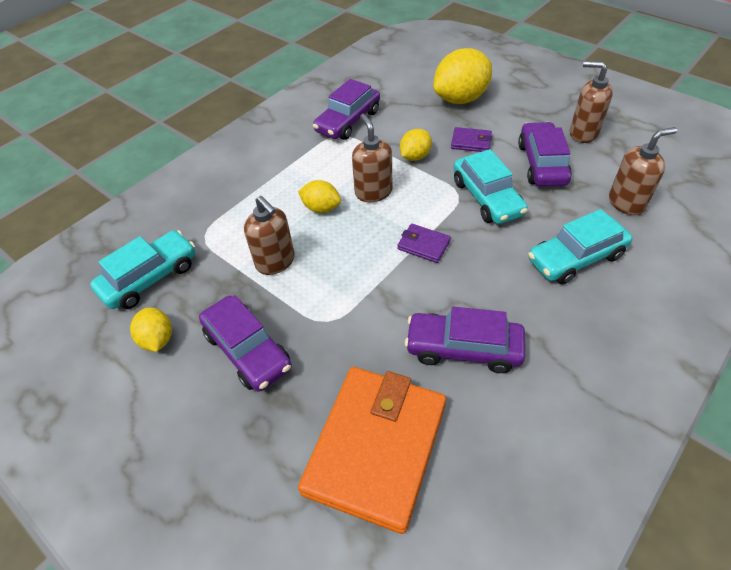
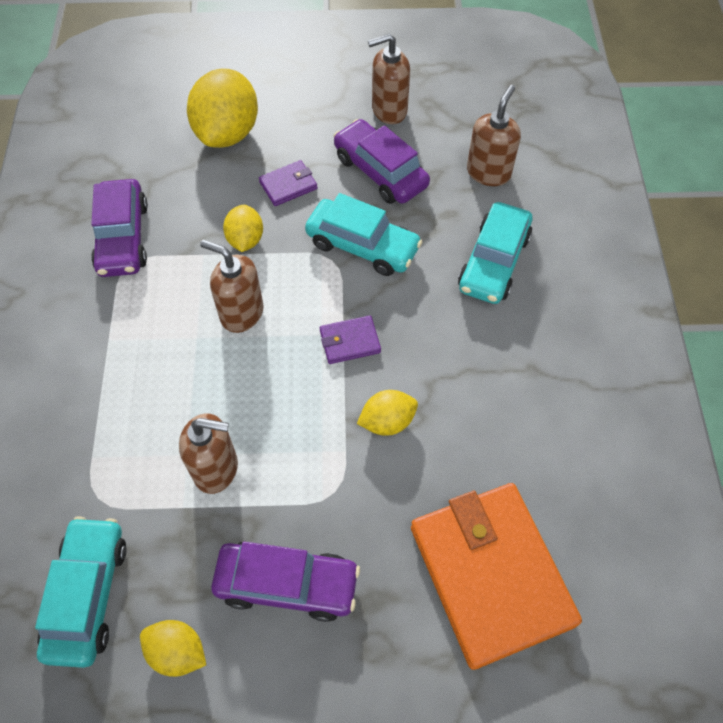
camera: 45 degrees left, 10 degrees up
(321, 208) = (202, 370): yellow lemon -> yellow lemon (387, 421)
(463, 348) = (479, 424): purple car -> none

